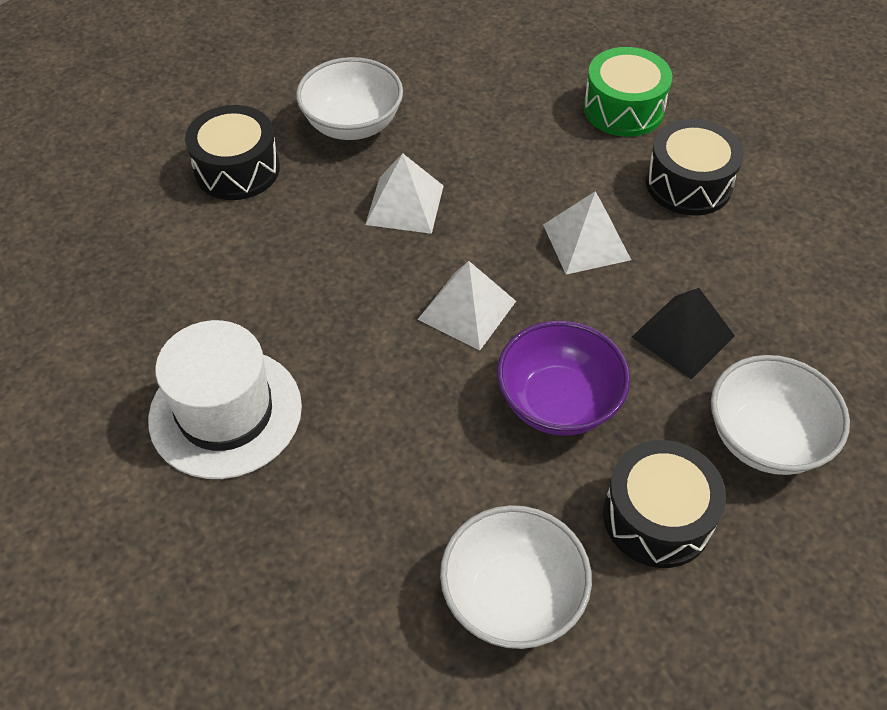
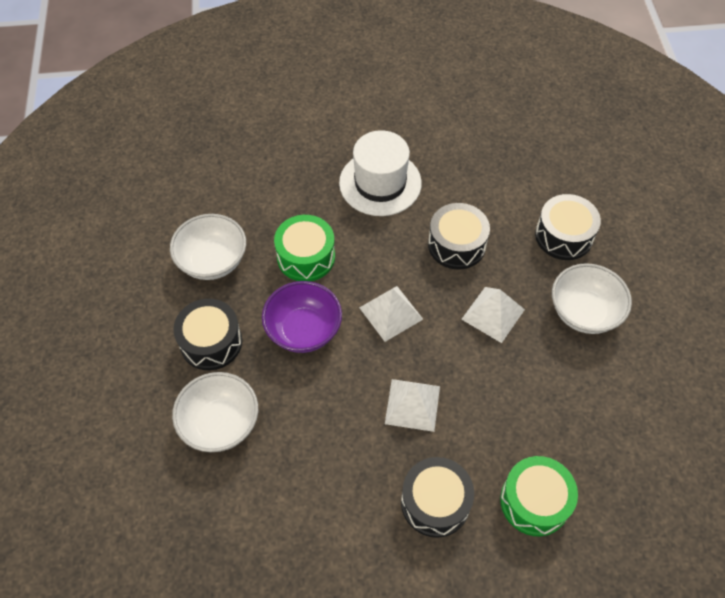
camera: 115 degrees right, 5 degrees up
(308, 275) = (456, 245): none -> black drum
(428, 456) = (306, 257): none -> green drum
(682, 336) = (311, 420): black pyramid -> none

